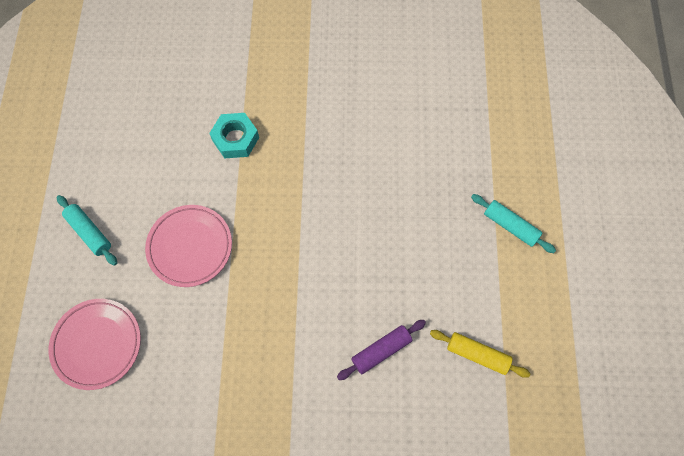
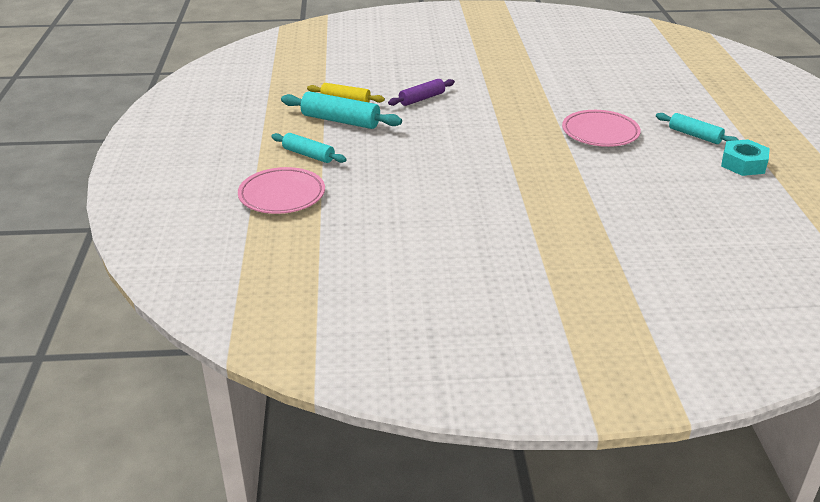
camera: 175 degrees right, 35 degrees down
(97, 344) = (644, 92): pink plate -> pink plate (282, 195)
(236, 139) = (594, 191): turquoise nut -> turquoise nut (743, 164)
(480, 300) = (340, 121): none -> turquoise rolling pin

